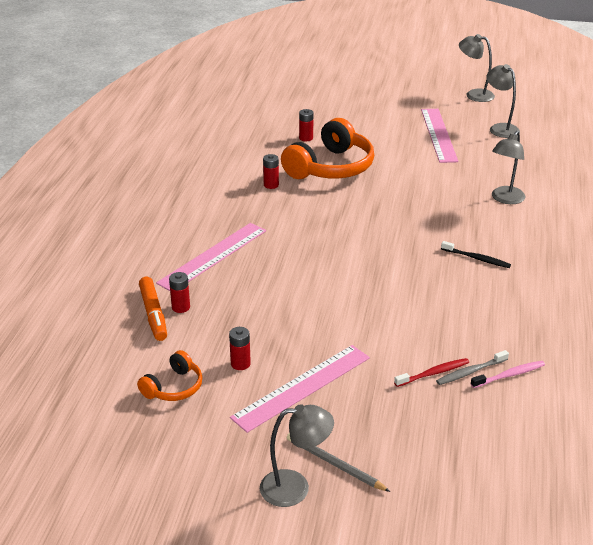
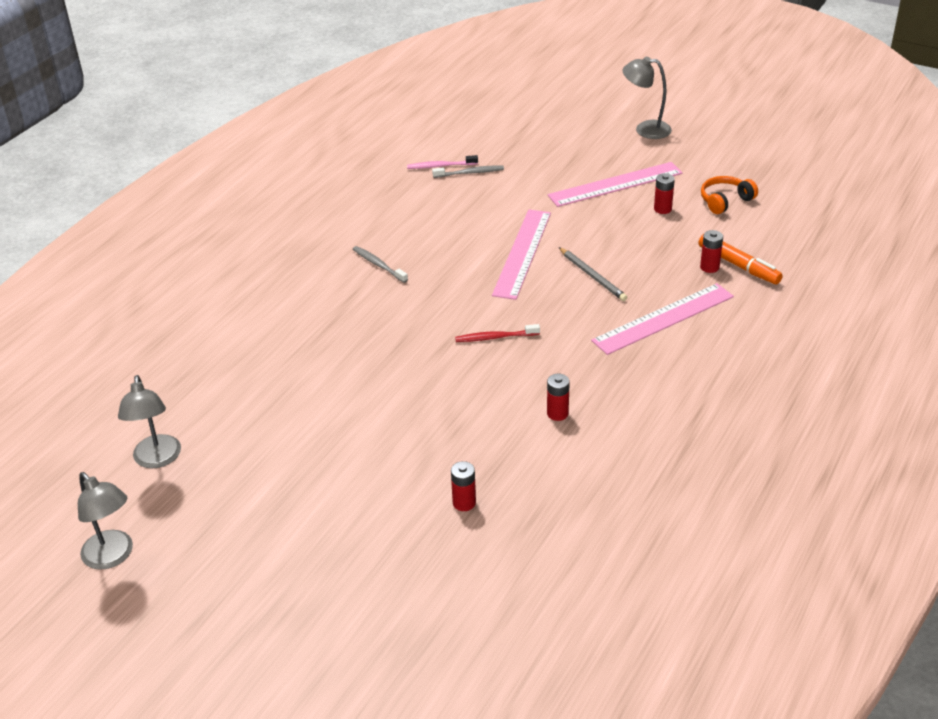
camera: 160 degrees left, 5 degrees up
(153, 314) = (738, 265): orange marker -> orange marker turned 135 degrees clockwise
(331, 167) = (459, 429): orange headphones -> none
(334, 464) = (612, 136): grey pencil -> grey pencil (592, 276)
(433, 373) = (501, 177): red toothbrush -> red toothbrush (495, 337)
(438, 135) = (259, 465): pink ruler -> pink ruler (522, 253)
(476, 258) = (379, 265): black toothbrush -> grey toothbrush
(505, 199) = (277, 331): grey lamp -> none

